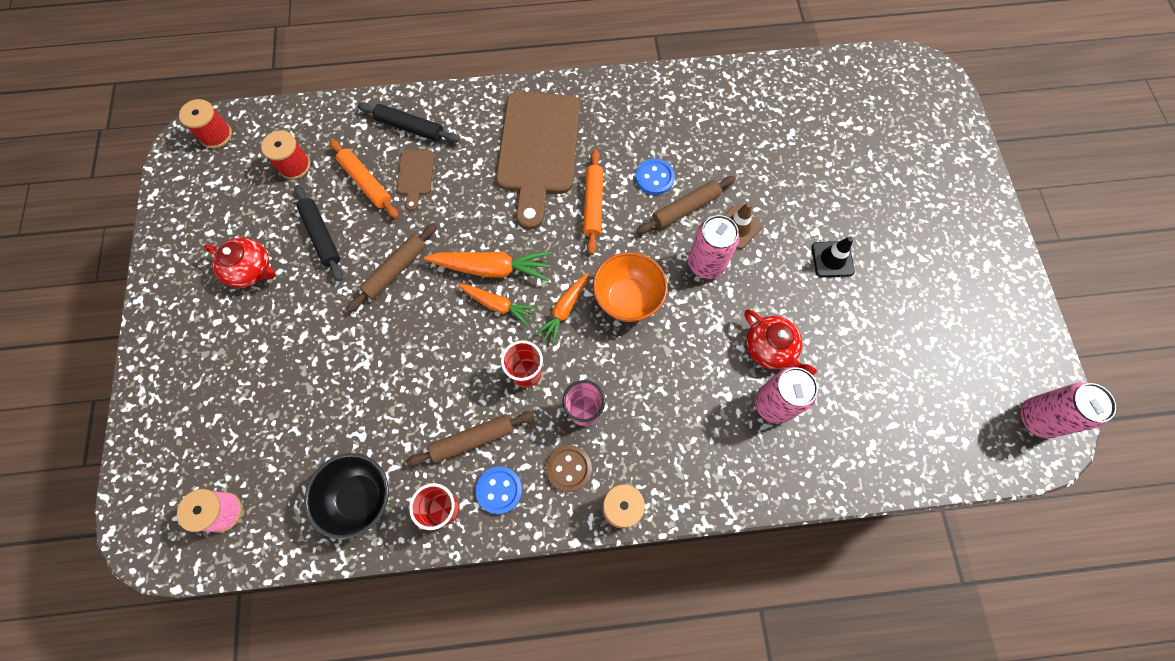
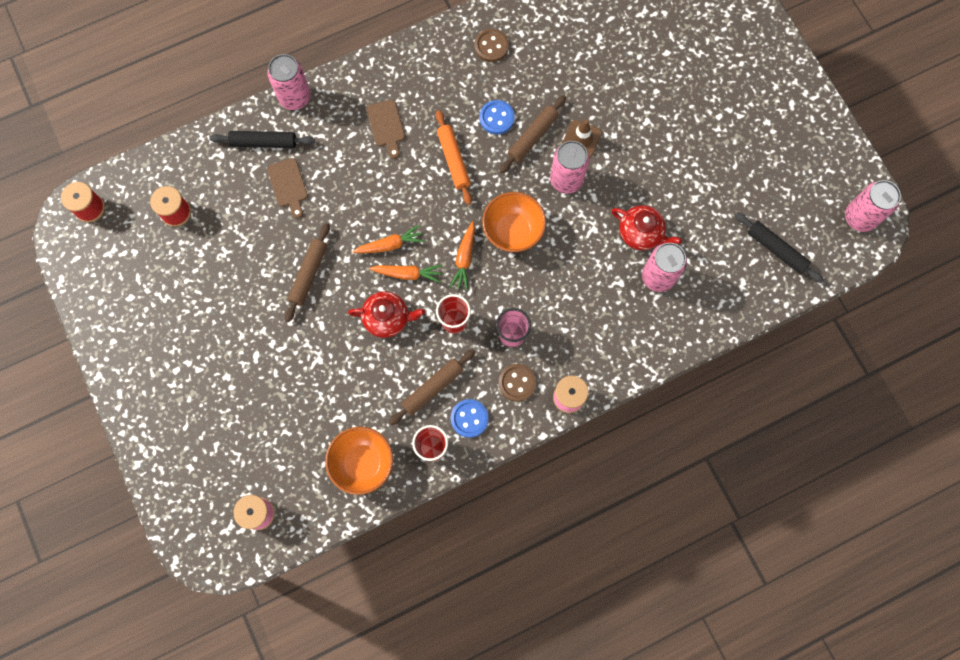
camera: 20 degrees left, 5 degrees up
(251, 270) = (183, 317): red teapot -> red teapot (387, 318)
(322, 236) = (231, 266): black rolling pin -> black rolling pin (776, 249)
(360, 498) = (363, 463): black bowl -> orange bowl
(366, 182) = (247, 206): orange rolling pin -> none
(459, 95) = (295, 97): none -> pink can
(492, 268) = (390, 245): orange carrot -> orange carrot, size x0.64
(538, 150) = (386, 126): brown cutting board -> brown cutting board, size x0.44
(675, 107) = (491, 46): none -> brown button
(832, 259) = (667, 141): black traffic cone -> none

